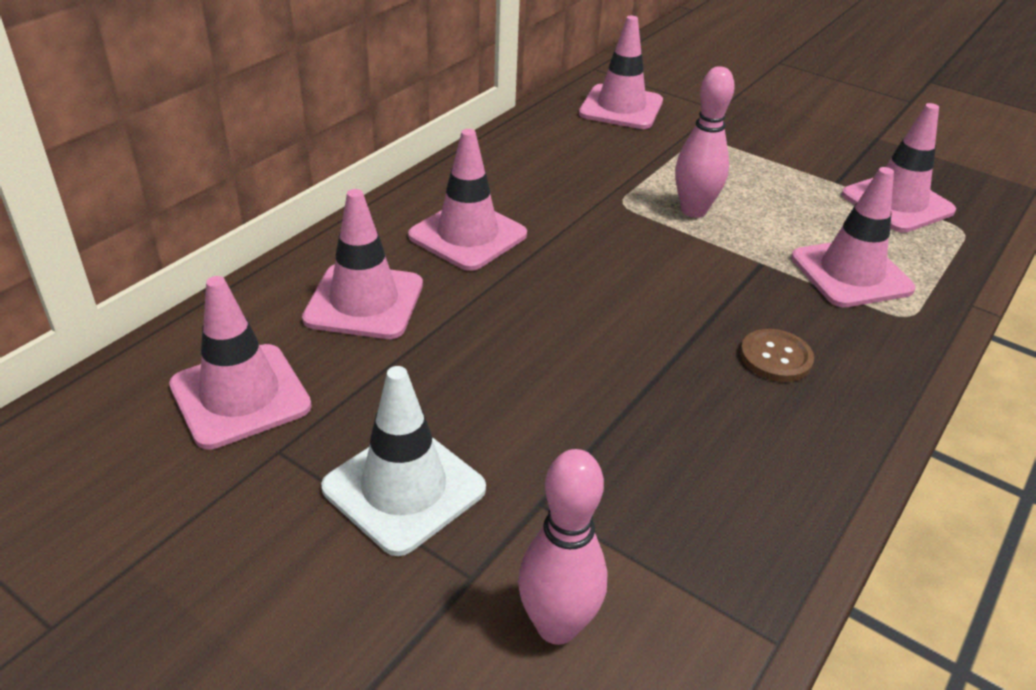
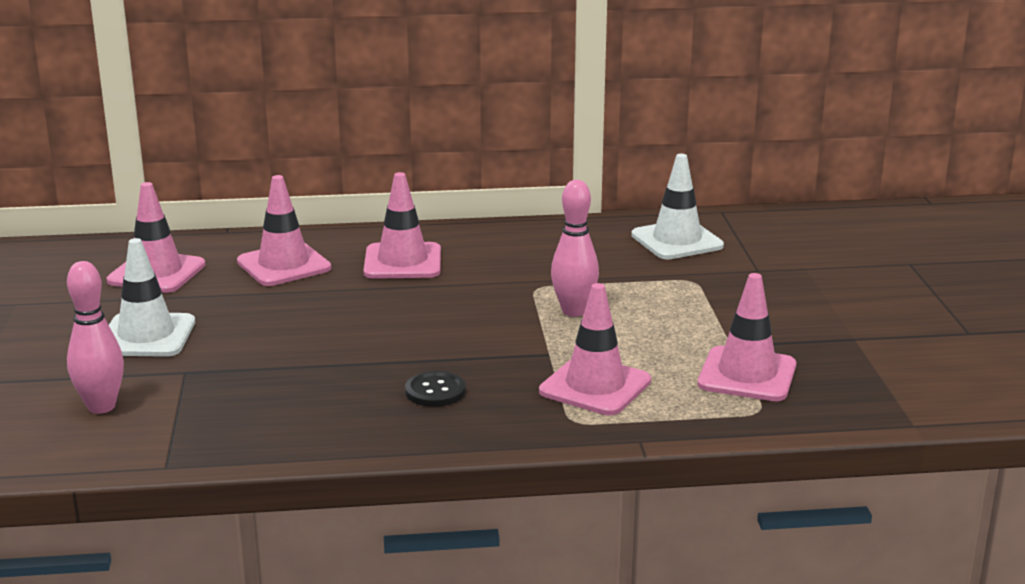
camera: 50 degrees right, 15 degrees down
(621, 108) = (677, 241): pink traffic cone -> white traffic cone
(775, 357) = (435, 391): brown button -> black button

